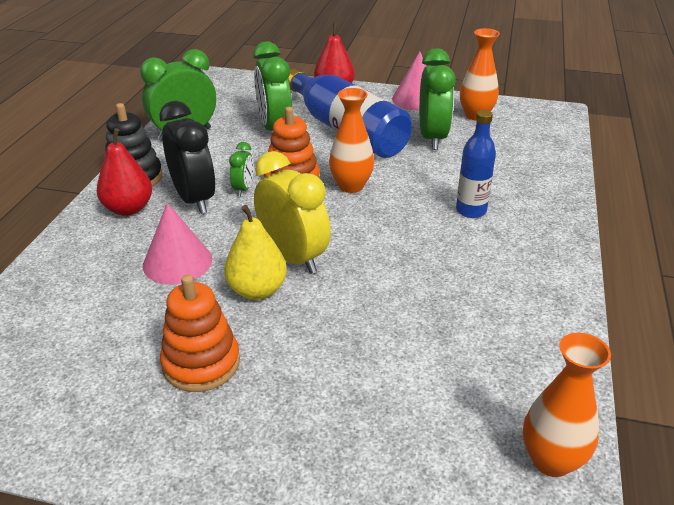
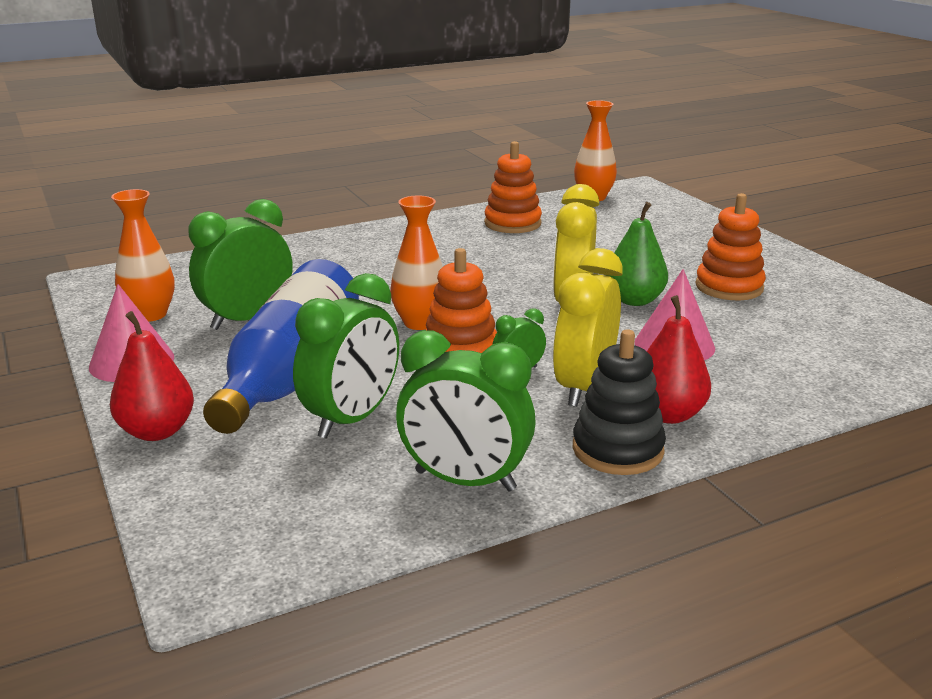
camera: 130 degrees left, 10 degrees down
(194, 199) = (584, 387): black clock -> yellow clock
(257, 290) = (634, 300): yellow pear -> green pear
(471, 210) = (381, 266): blue bottle -> none
(509, 329) = (512, 223): none -> orange stacking toy

